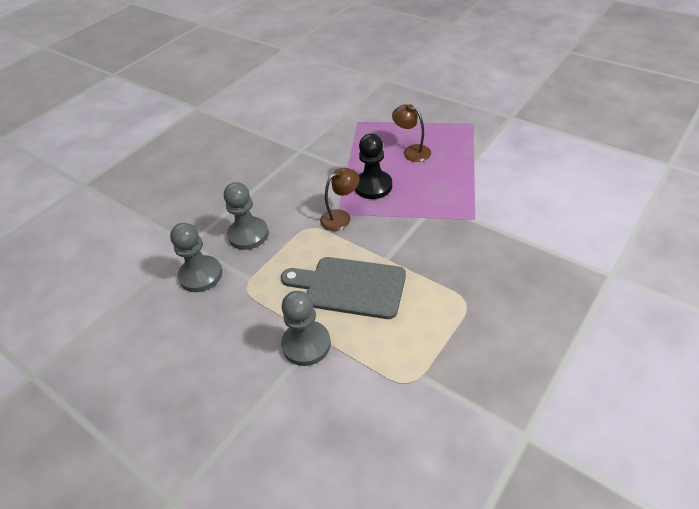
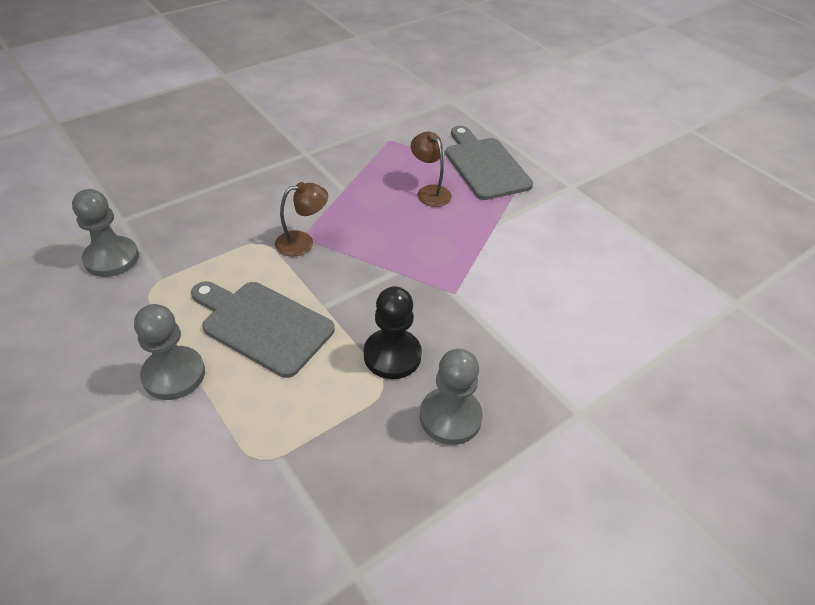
camera: 10 degrees right, 0 degrees up
(248, 235) = (190, 230): grey pawn -> grey pawn (450, 417)
(373, 186) = (360, 218): black pawn -> black pawn (392, 355)
(440, 120) = (485, 165): none -> grey cutting board

